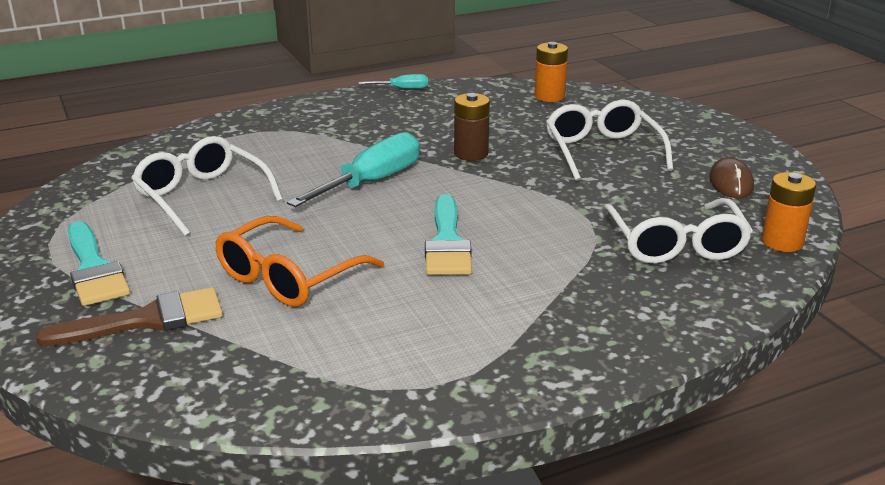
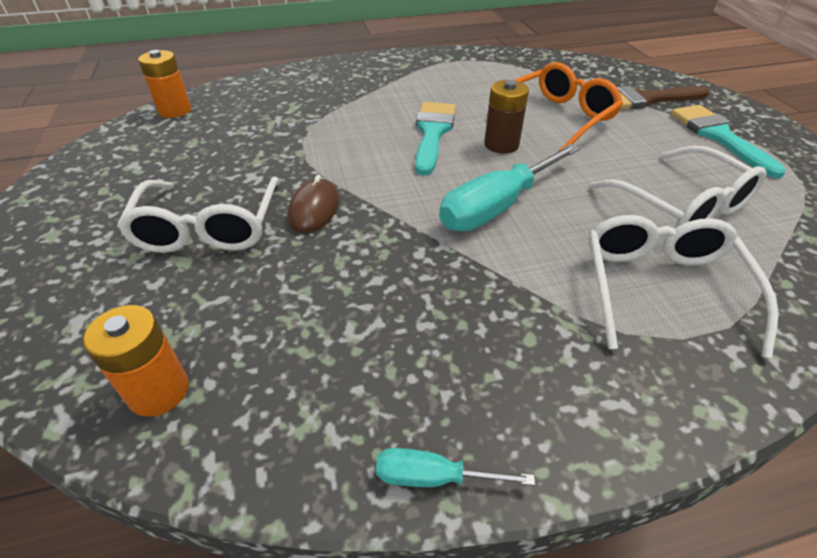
camera: 170 degrees left, 15 degrees up
(471, 153) = (370, 242): brown battery -> brown battery (501, 145)
(675, 244) = (255, 116): white glasses -> white glasses (661, 288)
(731, 183) = (130, 167): brown mouse -> brown mouse (314, 209)

